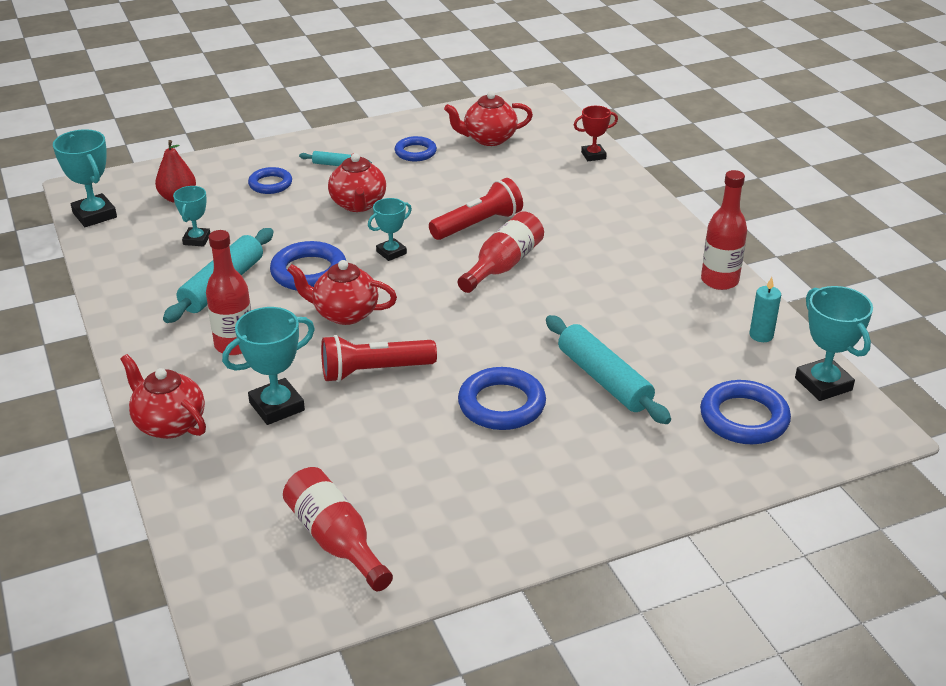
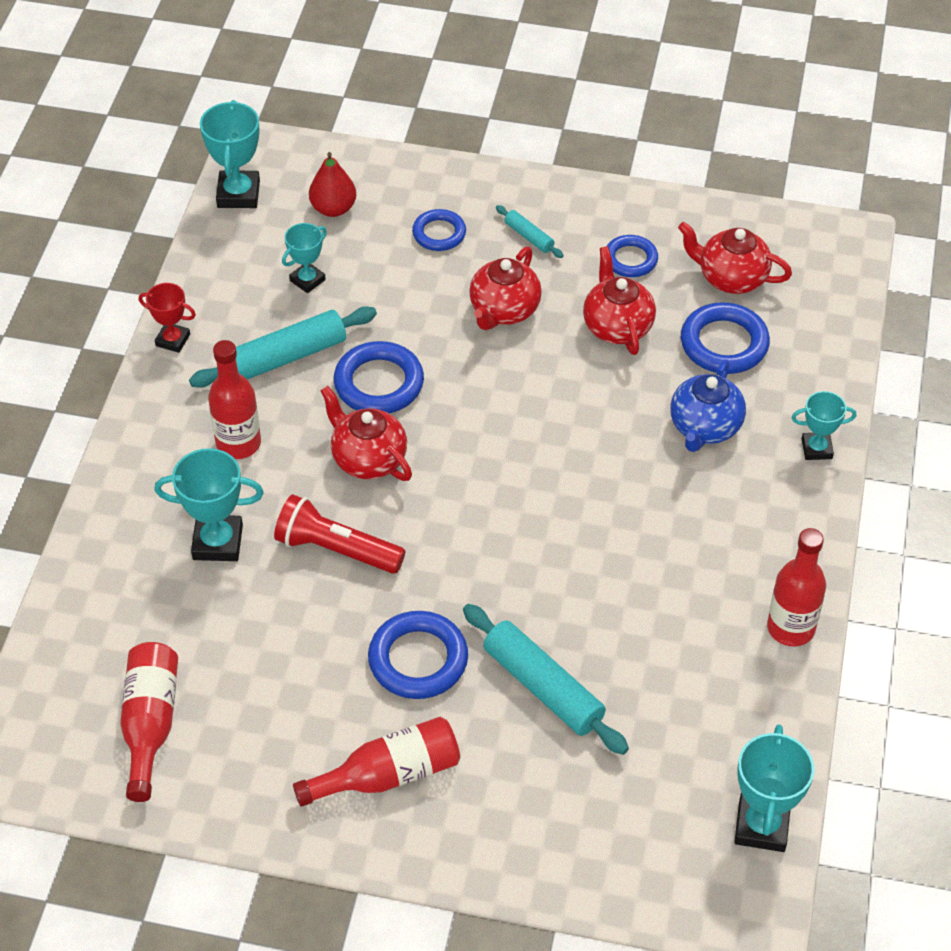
camera: 35 degrees right, 15 degrees up
(169, 424) = (114, 509): red teapot -> red teapot (617, 326)
(391, 252) = (480, 399): turquoise trophy -> turquoise trophy (816, 449)
(478, 224) = (603, 406): red flashlight -> none
(503, 265) = (578, 479): red bottle -> red bottle (388, 775)
(554, 210) = (704, 428): none -> blue teapot
(593, 155) = (828, 365): red trophy -> red trophy (173, 340)
(604, 379) = (543, 687): turquoise rolling pin -> turquoise rolling pin turned 45 degrees counterclockwise
(744, 418) = (635, 817): blue ring -> blue ring (724, 343)
(761, 335) = (760, 726): turquoise candle -> none

